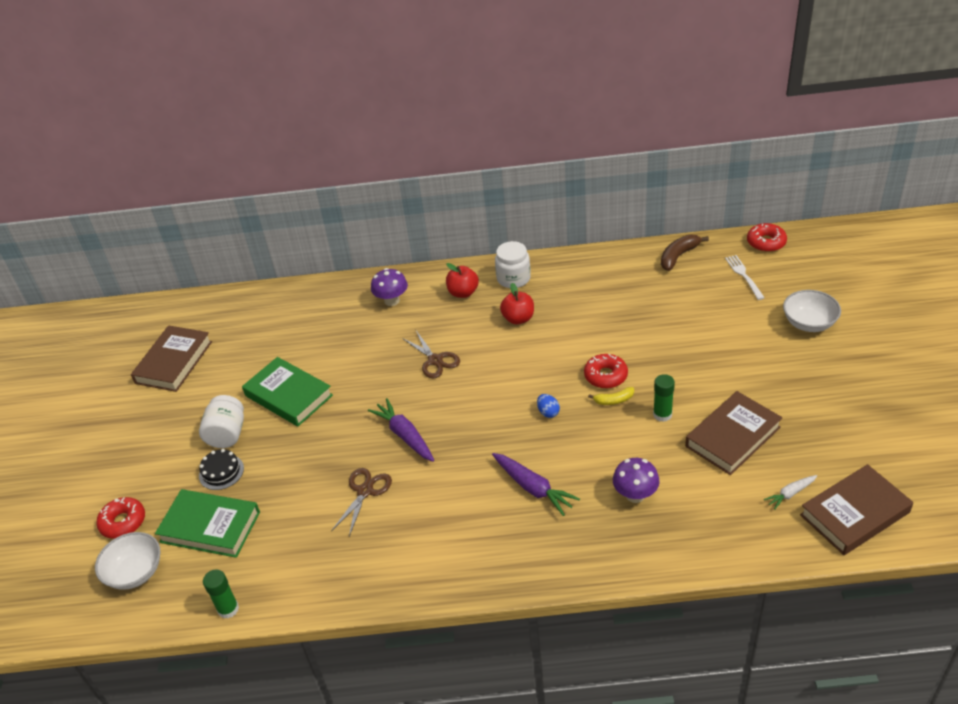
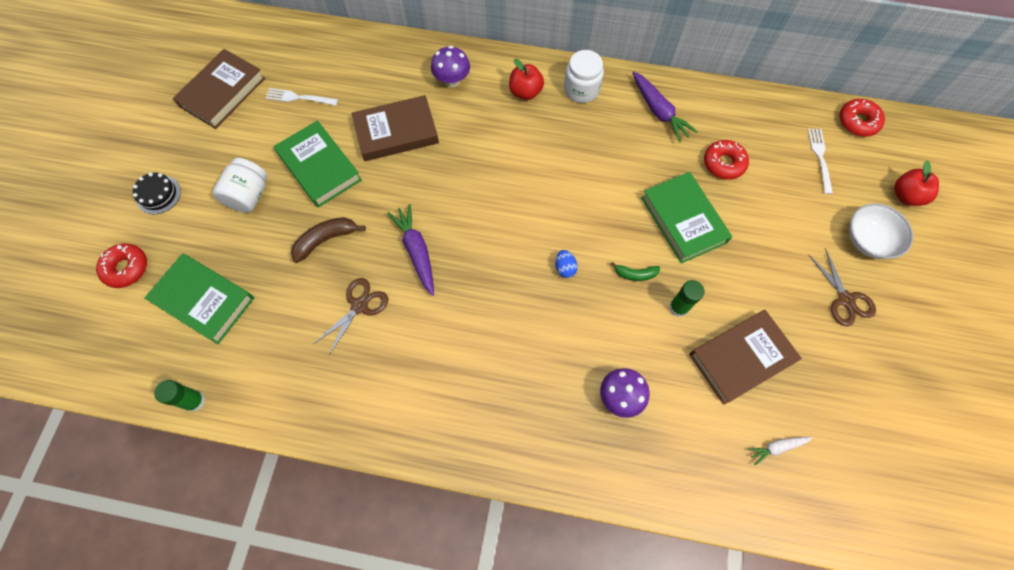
camera: 10 degrees right, 25 degrees up
(135, 572) = (122, 330): white bowl -> none
(221, 472) = (231, 238): black cake -> black cake (158, 194)
(250, 348) = (298, 98): none -> white fork
(435, 360) = (473, 168): brown scissors -> brown scissors (845, 299)
(518, 319) = (570, 142): red apple -> red apple (906, 196)
(533, 488) = (522, 355): purple carrot -> purple carrot (659, 111)
(605, 376) = (636, 241): red donut -> red donut (723, 163)
(614, 400) = (635, 274): yellow banana -> green banana
(641, 350) = (683, 220): none -> green book
(678, 256) = (759, 112): brown banana -> brown banana (326, 240)
(854, 513) = (834, 494): brown book -> brown book (396, 132)

